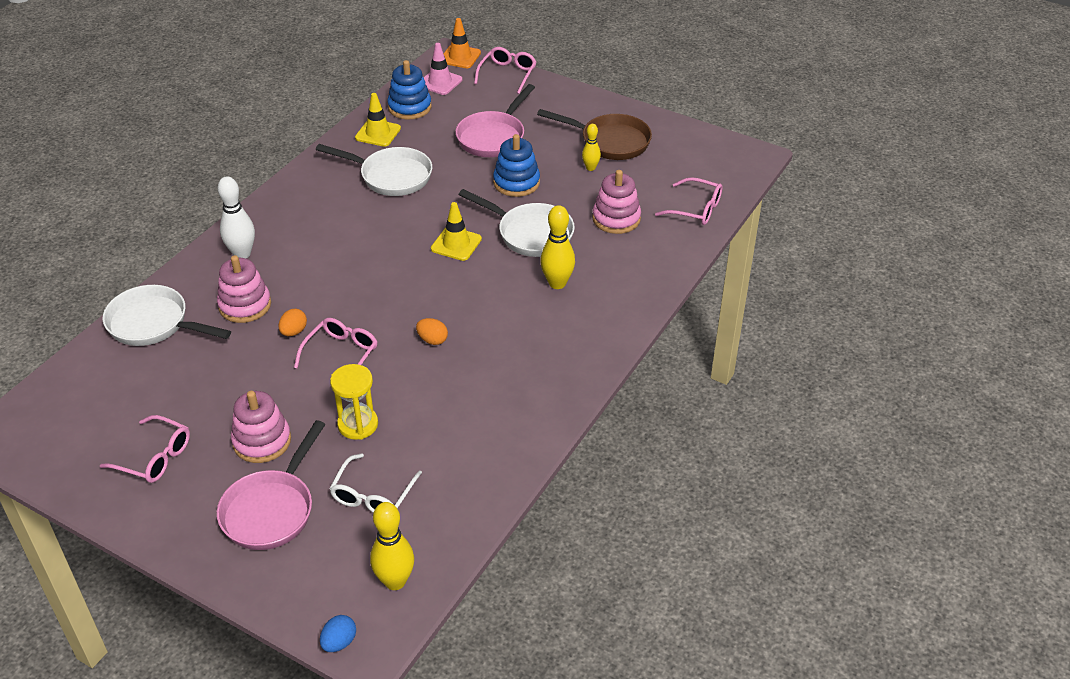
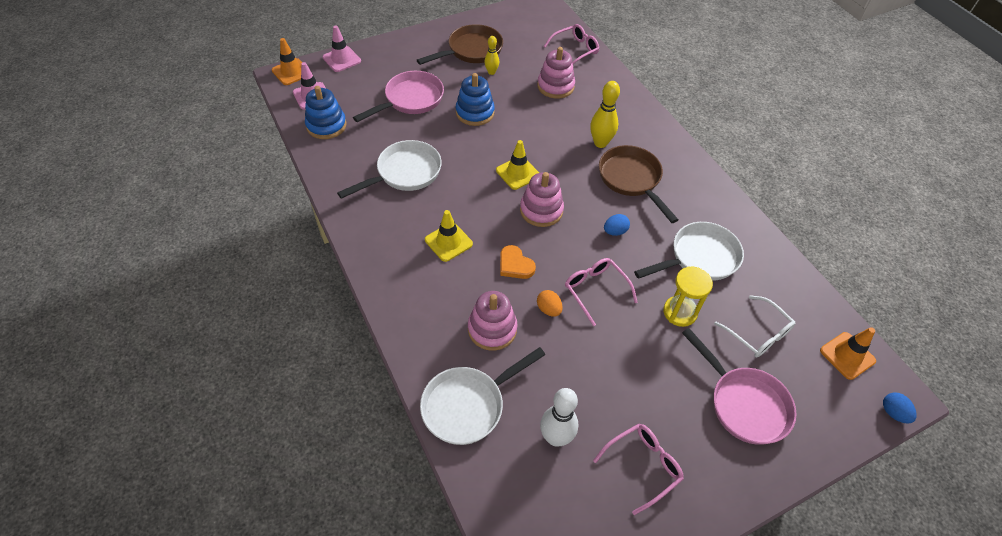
camera: 60 degrees left, 10 degrees up
(242, 254) = (423, 305): white bowling pin -> white bowling pin (556, 438)
(262, 441) = (664, 381): pink stacking toy -> pink stacking toy (541, 210)
(332, 289) = (515, 265): none -> orange heart
(378, 133) = (341, 157): yellow traffic cone -> yellow traffic cone (448, 242)
(395, 581) = (847, 356): yellow bowling pin -> orange traffic cone
(432, 340) = (615, 231): orange egg -> blue egg
(493, 137) = (410, 100): pink pan -> pink pan turned 105 degrees counterclockwise
(507, 74) = (341, 59): pink glasses -> pink traffic cone
(521, 326) = (631, 180): none -> brown pan
(530, 234) = (537, 131): white pan -> white pan (699, 258)

